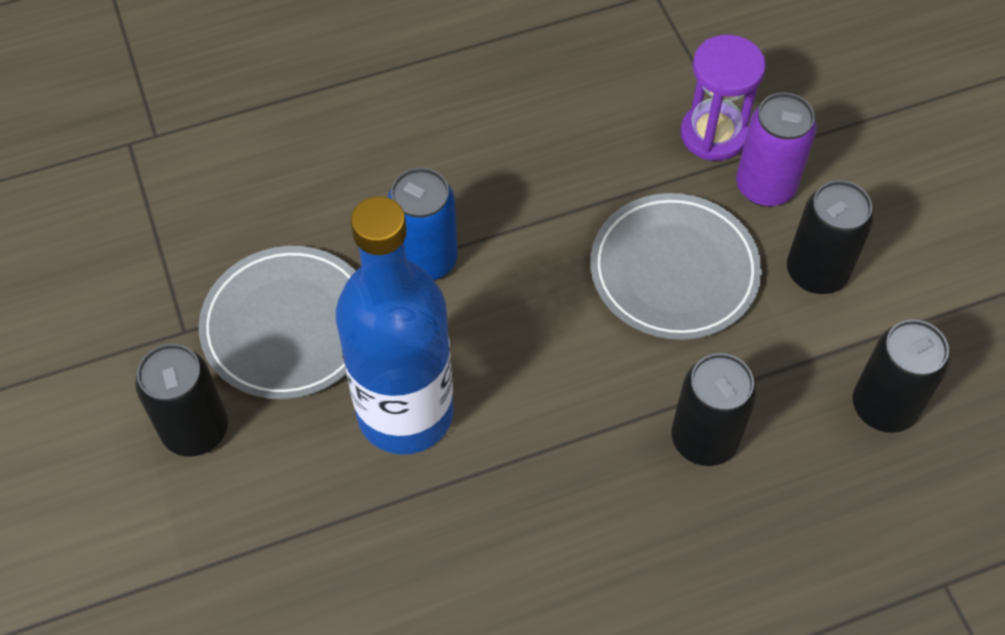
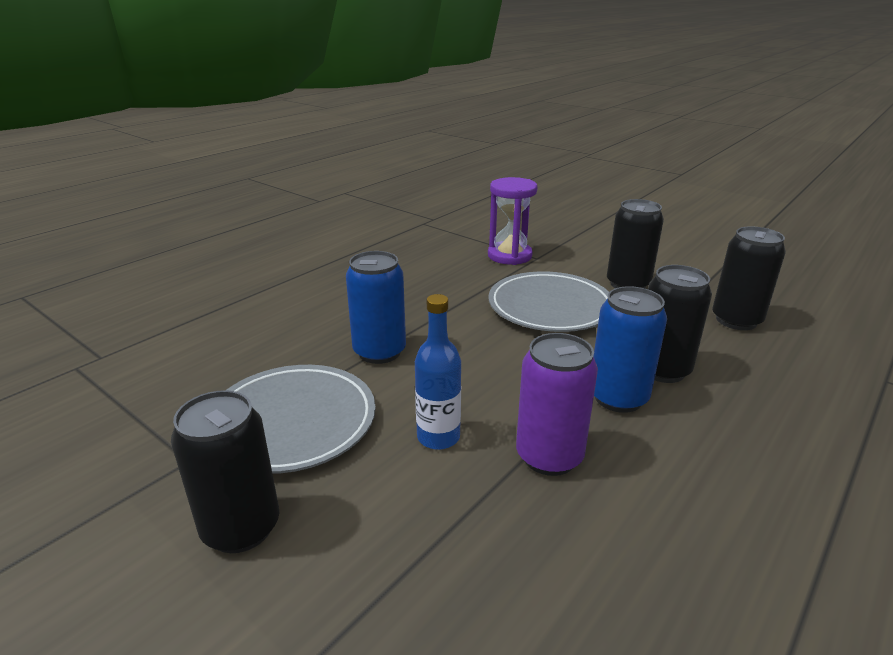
camera: 30 degrees left, 30 degrees down
(405, 413) = (438, 437): blue bottle -> blue bottle, size x0.47
(617, 453) = (618, 398): none -> blue can
(765, 186) = (560, 264): purple can -> purple can (549, 456)

